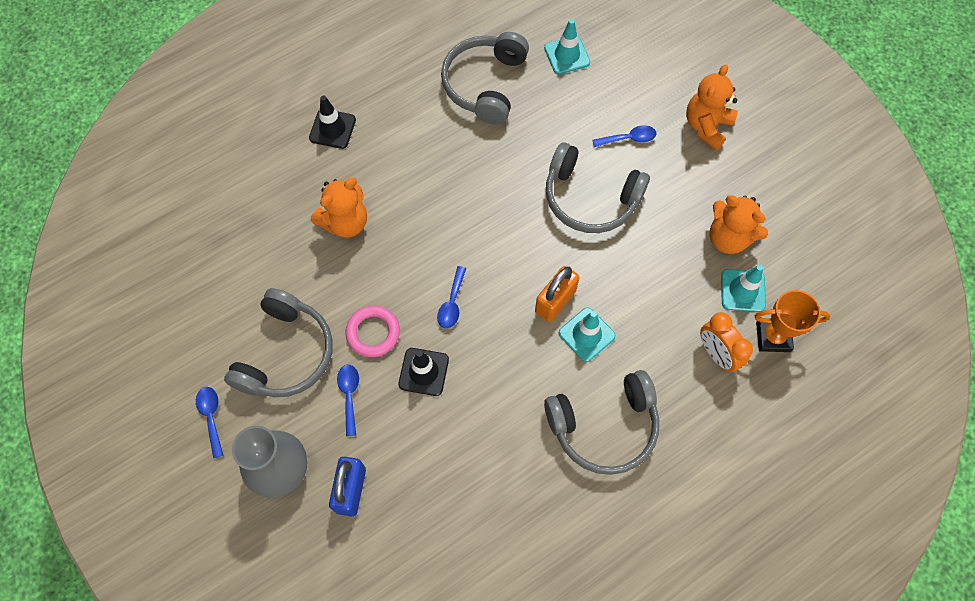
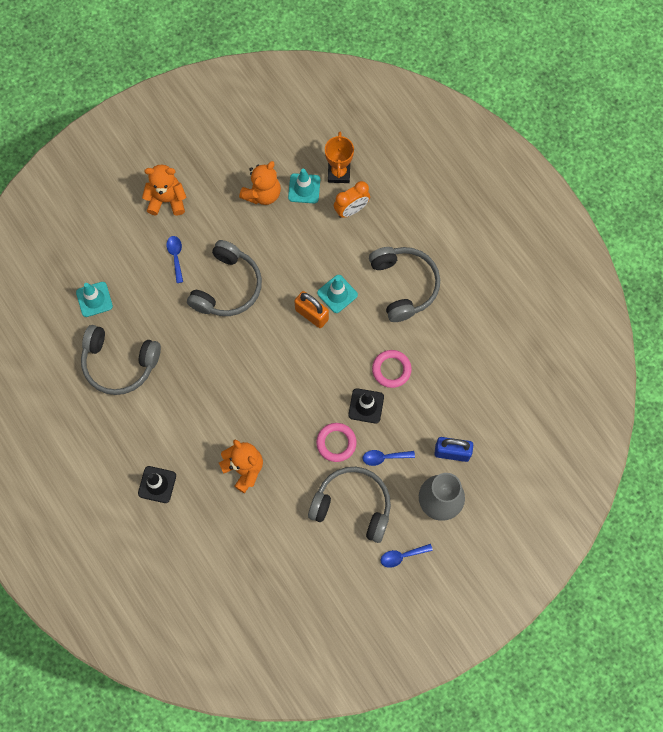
camera: 90 degrees left, 5 degrees up
(452, 303) = (313, 387): blue spoon -> none
(475, 407) = (391, 370): none -> pink ring
(706, 126) = (167, 200): orange teddy bear -> orange teddy bear turned 150 degrees clockwise

